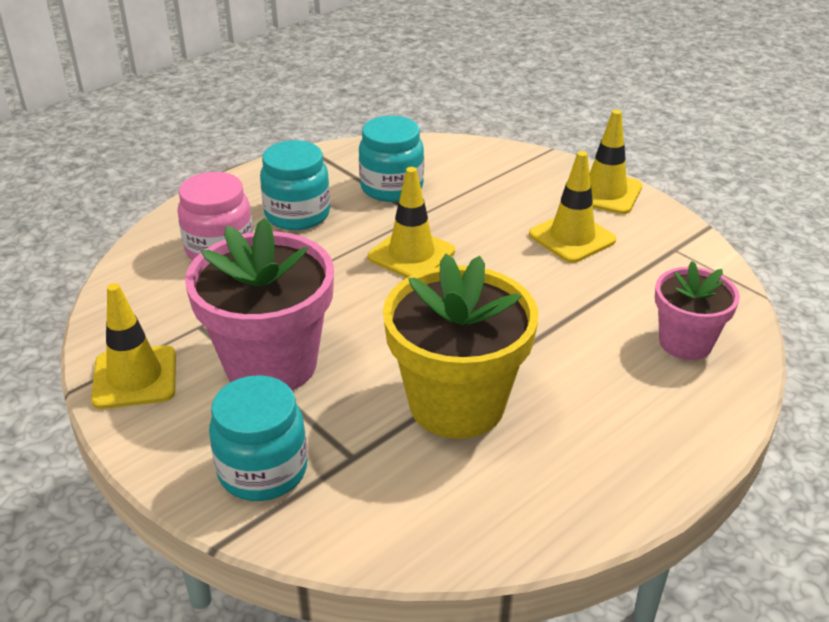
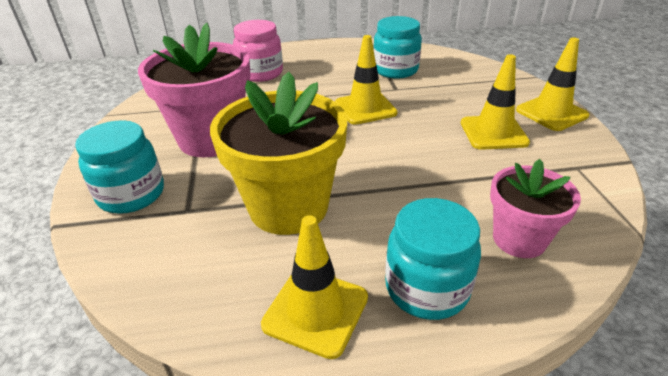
camera: 35 degrees right, 0 degrees up
(135, 377) = (140, 119): yellow traffic cone -> yellow traffic cone (315, 311)
(297, 214) = (322, 69): turquoise jar -> turquoise jar (427, 288)

